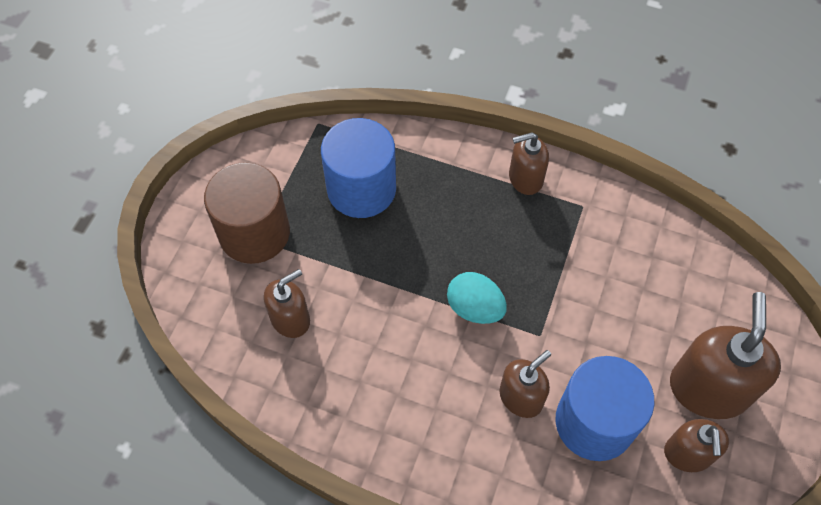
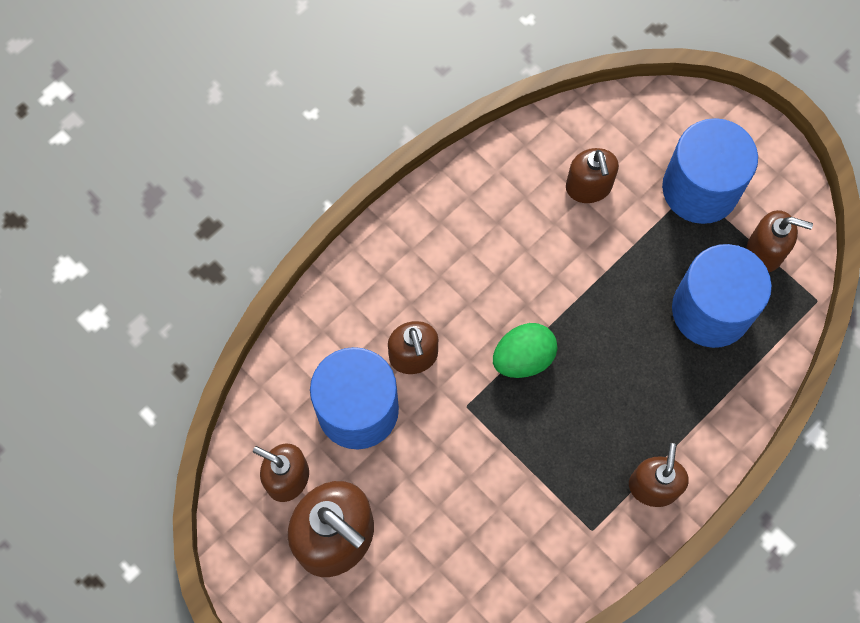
camera: 115 degrees right, 10 degrees up
(254, 233) = (700, 188): brown cylinder -> blue cylinder
(292, 169) = (765, 251): none -> brown soap dispenser
(474, 308) = (523, 358): turquoise egg -> green egg

